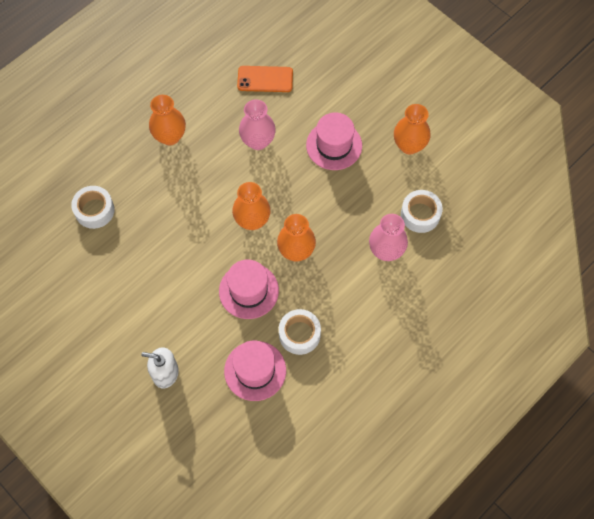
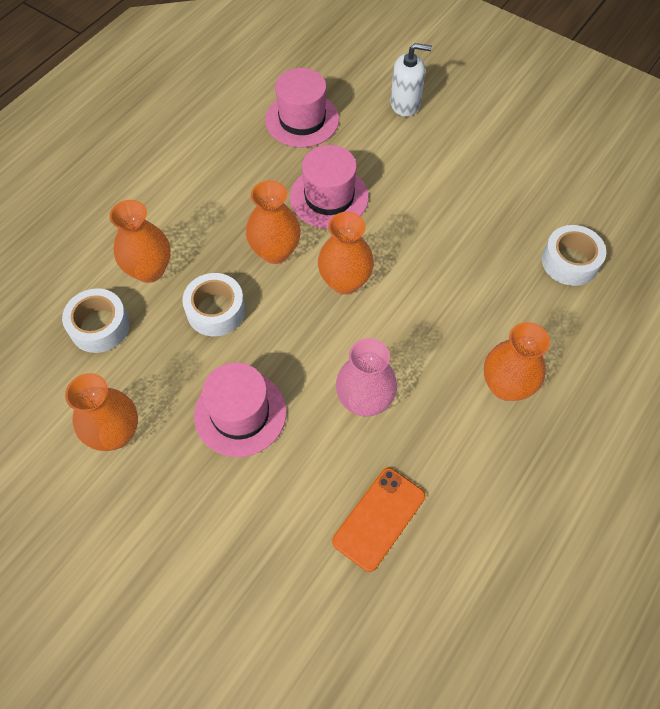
camera: 170 degrees right, 5 degrees down
(265, 79) = (379, 518): orange phone -> orange phone turned 45 degrees counterclockwise
(299, 334) = (255, 160): white tape -> white tape (216, 310)
(386, 251) = (149, 270): pink vase -> orange vase

